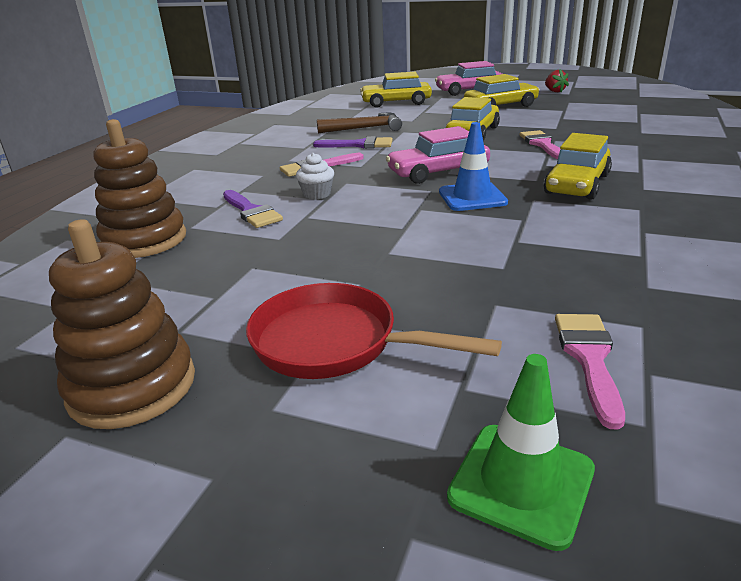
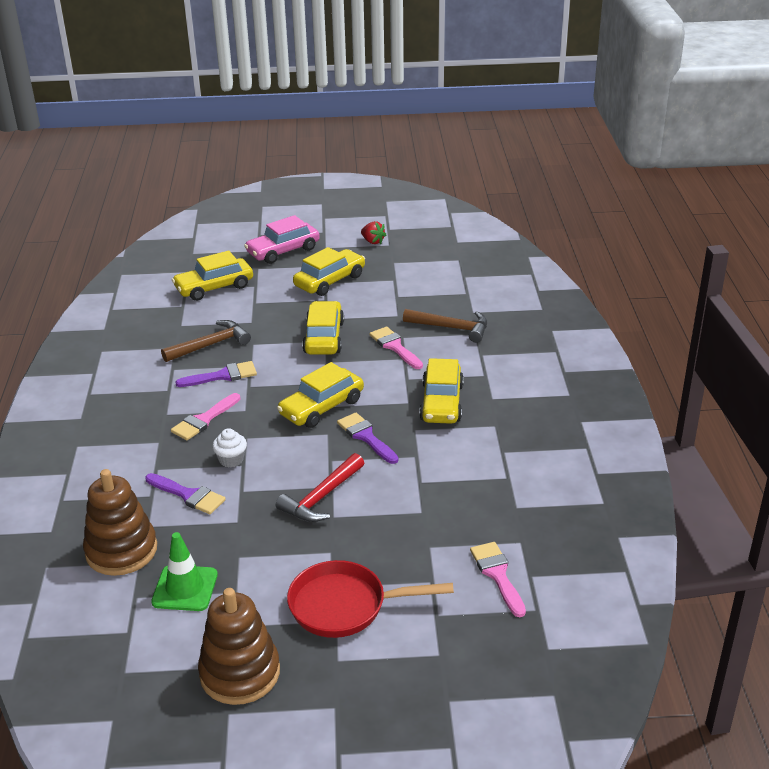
camera: 25 degrees left, 5 degrees up
(387, 234) = (322, 497): none -> red hammer
(438, 172) = (321, 407): pink car -> yellow car
(472, 197) = (366, 437): blue traffic cone -> purple brush
(521, 483) = (487, 659): green traffic cone -> green traffic cone (185, 588)
(612, 139) = (451, 328): none -> brown hammer

